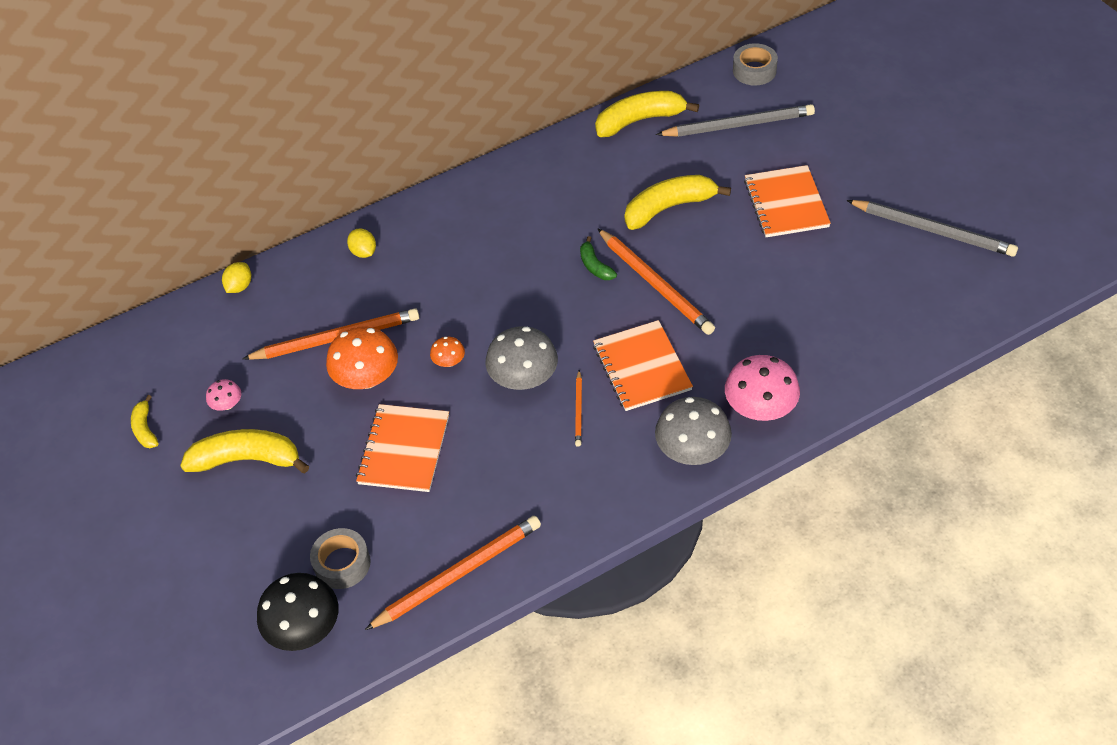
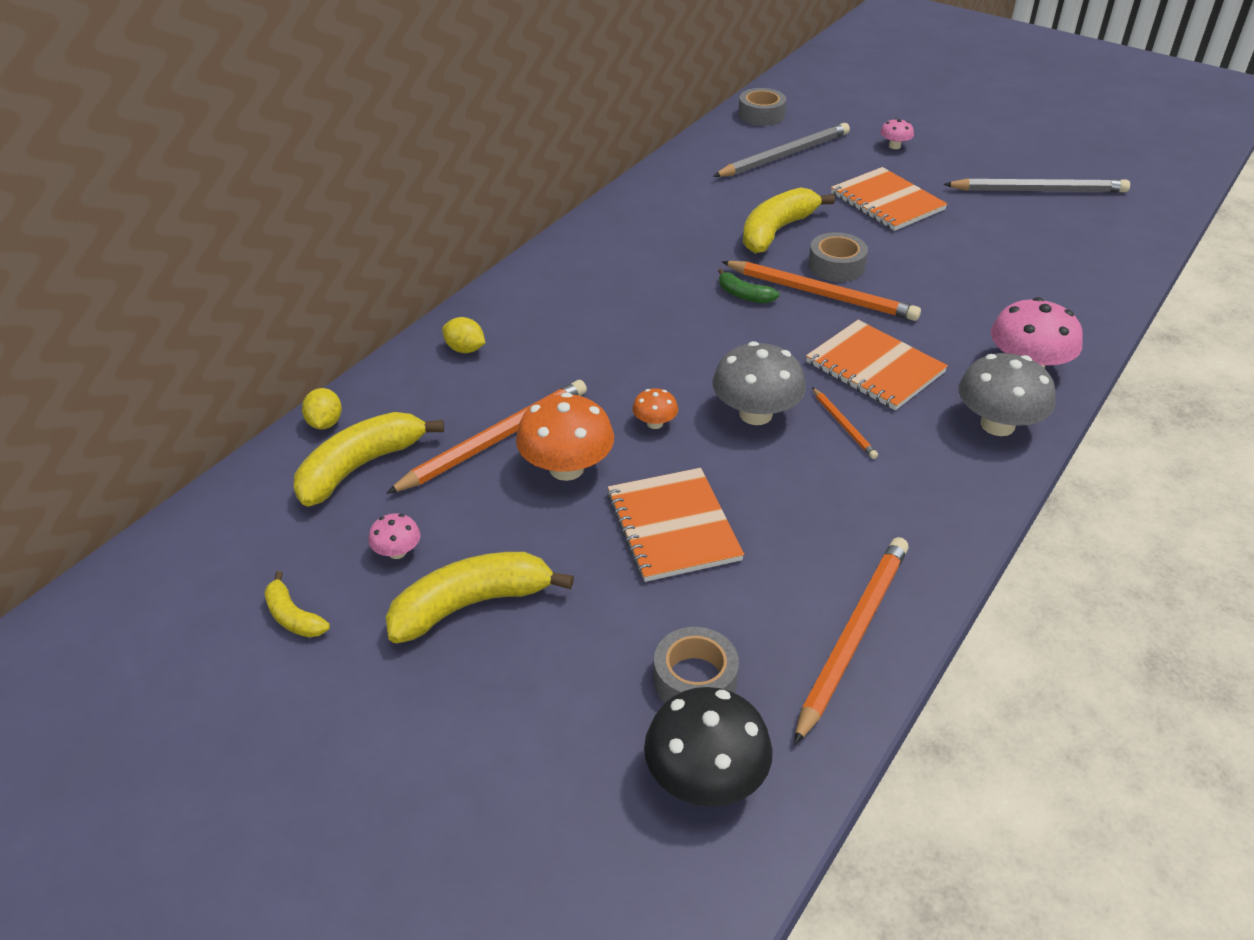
camera: 30 degrees left, 10 degrees down
(639, 120) = (683, 172): yellow banana -> yellow banana (360, 467)
(689, 259) = (836, 266): none -> grey tape
(845, 141) = (894, 146): none -> pink mushroom

